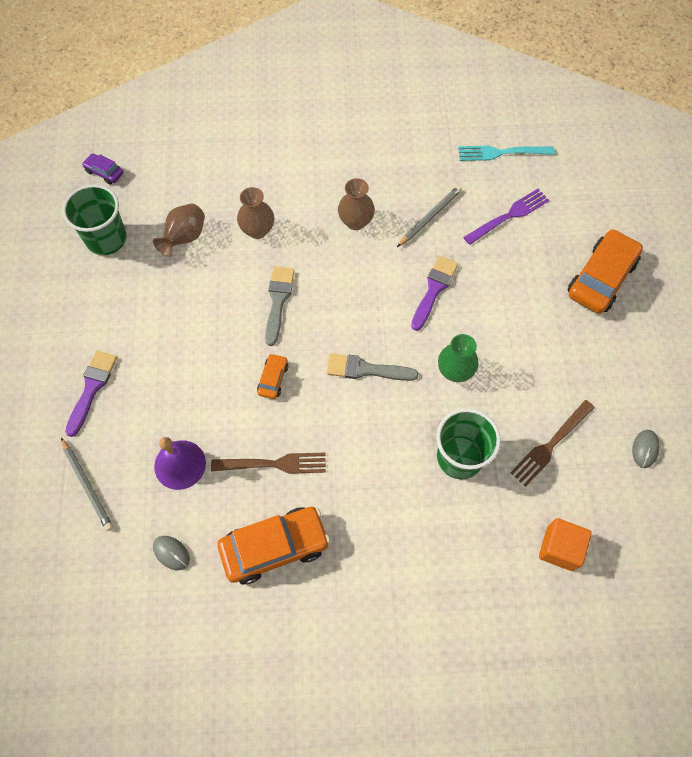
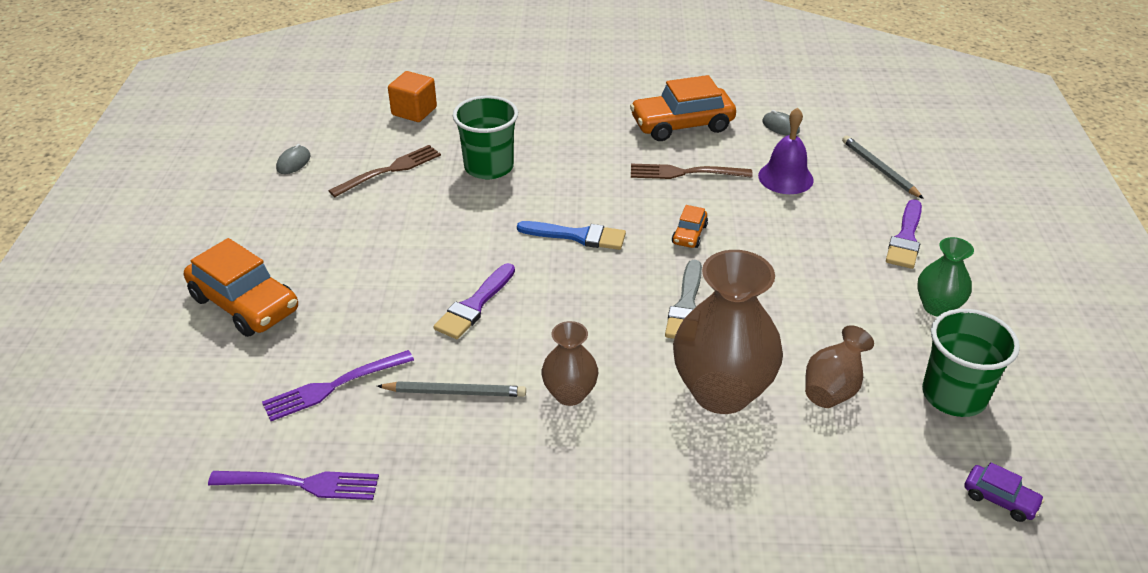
camera: 175 degrees left, 25 degrees down
(257, 230) = (721, 392): brown vase -> brown vase, size x1.88
(366, 369) = (577, 236): grey brush -> blue brush
(430, 217) = (454, 392): grey pencil -> grey pencil turned 135 degrees counterclockwise
(455, 371) = (472, 229): green vase -> green vase (937, 307)
(501, 153) = (301, 484): turquoise fork -> purple fork
(601, 278) = (245, 304): orange car -> orange car turned 90 degrees counterclockwise

